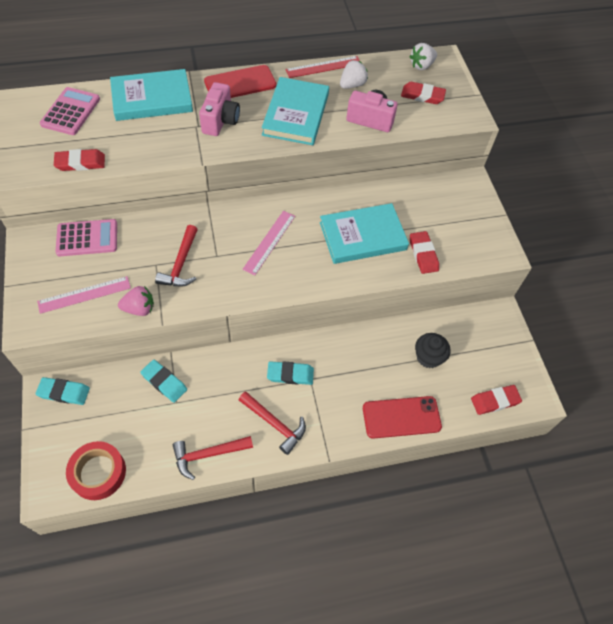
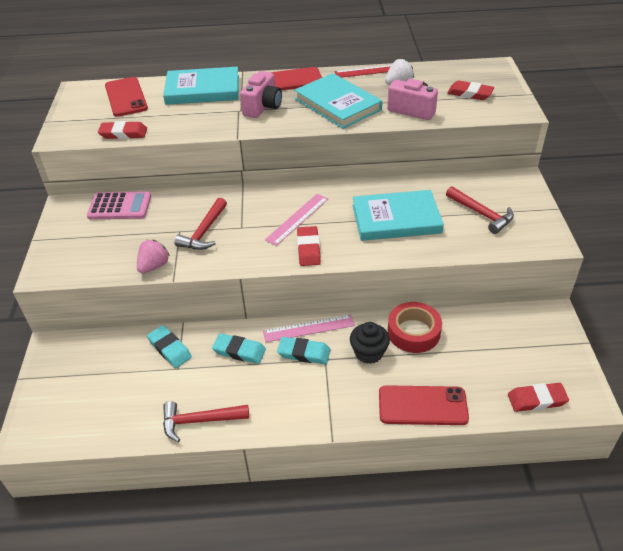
camera: 15 degrees right, 15 degrees down
(64, 392) = (67, 349): turquoise eraser -> turquoise eraser (239, 351)
(70, 112) = (126, 97): pink calculator -> red phone
(84, 295) = (104, 251): pink ruler -> pink ruler (308, 328)
(98, 473) = (81, 426): red tape -> red tape (413, 332)
(139, 308) = (154, 266): pink strawberry -> pink strawberry turned 60 degrees counterclockwise
(275, 424) = (278, 398): red hammer -> red hammer (482, 214)
(296, 114) = (337, 104): turquoise book -> turquoise book turned 60 degrees counterclockwise
(421, 66) = (472, 71): white strawberry -> none
(423, 254) = (460, 238): red eraser -> red eraser (308, 249)
(428, 357) = (462, 349): black cupcake -> black cupcake (369, 353)

